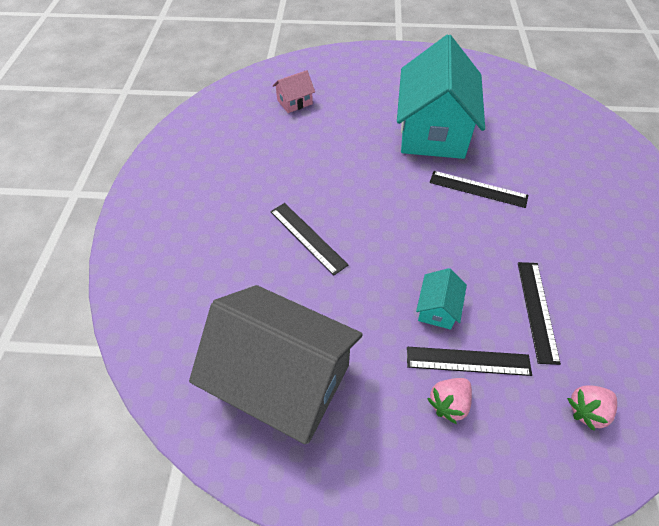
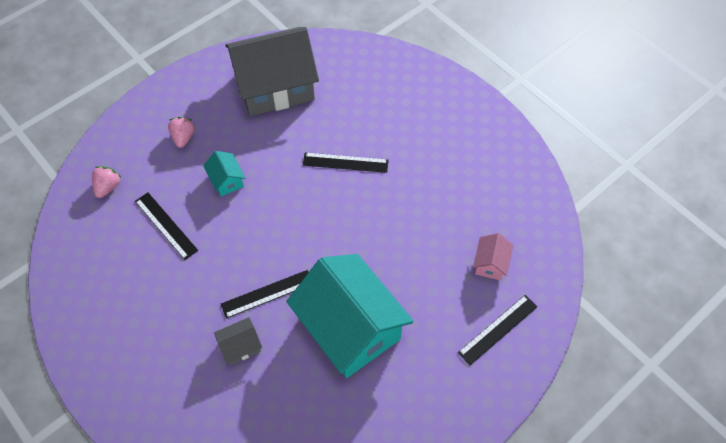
camera: 135 degrees right, 5 degrees up
(468, 361) = (188, 165): black ruler -> black ruler (498, 329)
(528, 171) = (240, 346): none -> grey house

